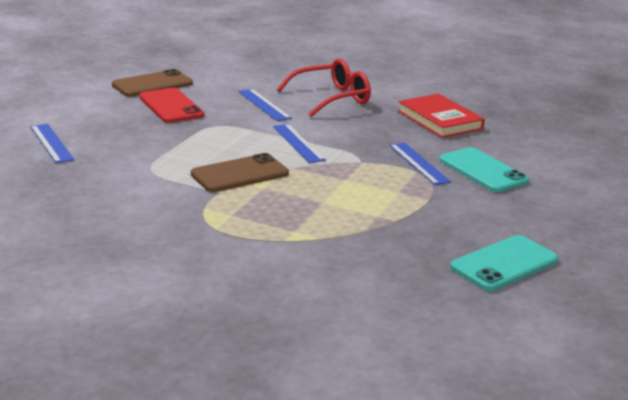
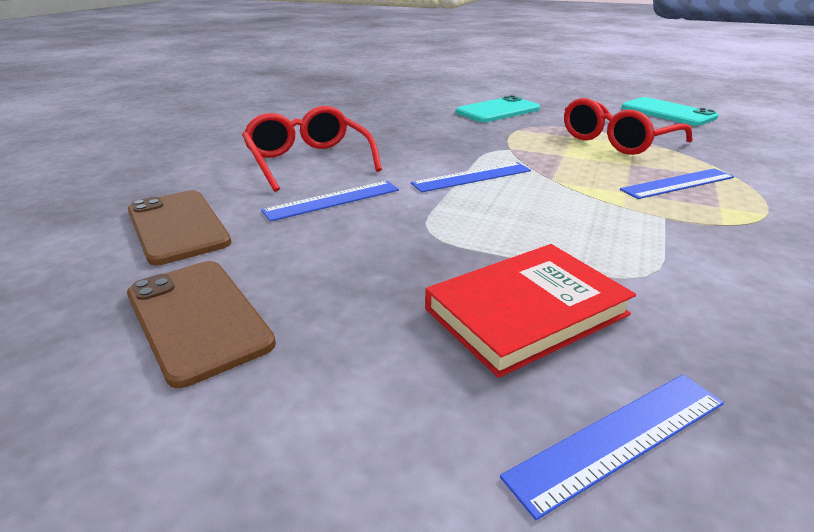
camera: 90 degrees left, 5 degrees up
(171, 106) = (341, 281): red phone -> none
(240, 174) = (597, 207): brown phone -> brown phone (177, 226)
(387, 210) = (617, 141): none -> red glasses
(418, 163) = (496, 128): blue ruler -> blue ruler (678, 183)
(440, 120) = (377, 119): red book -> red book (526, 311)

